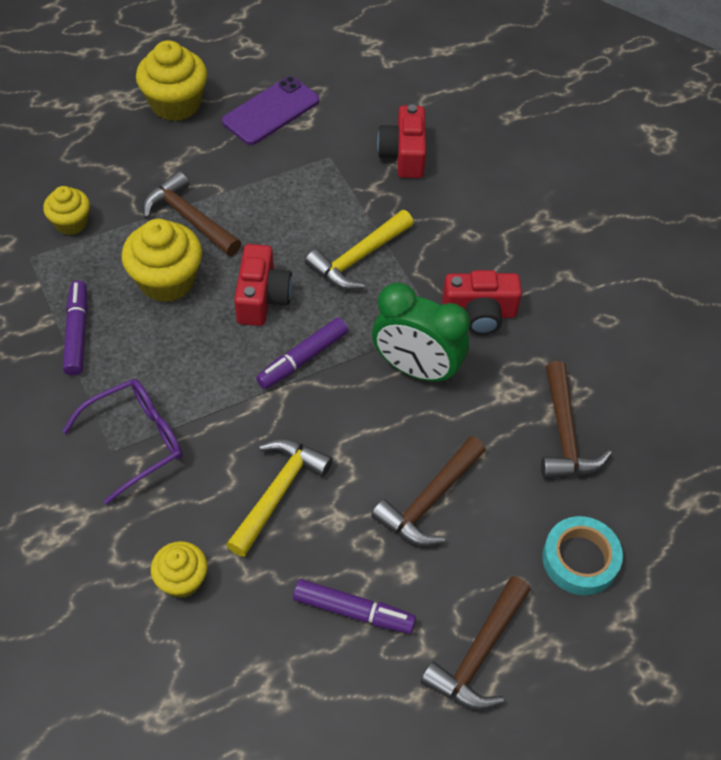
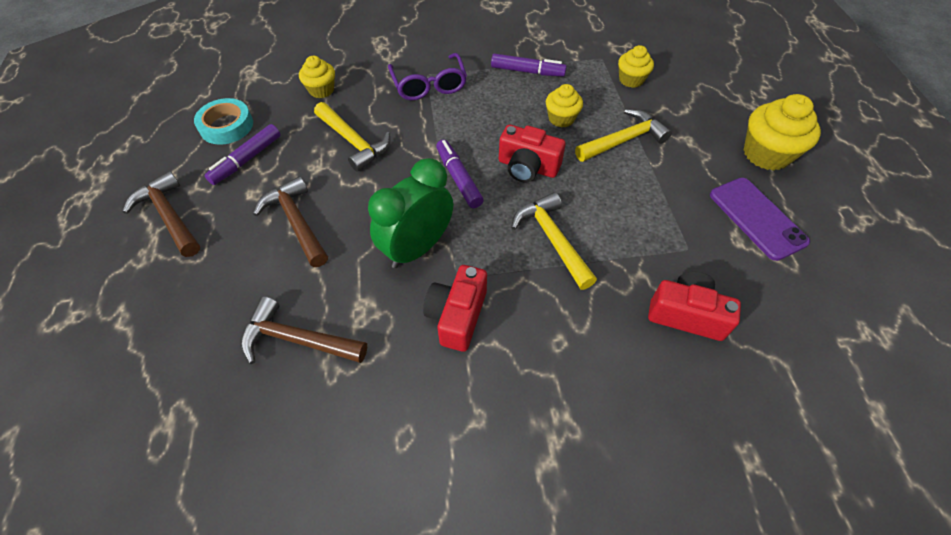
camera: 110 degrees right, 0 degrees up
(167, 280) = (561, 118): yellow cupcake -> yellow cupcake, size x0.60
(189, 218) = (623, 140): brown hammer -> yellow hammer
(580, 559) = (185, 305): turquoise tape -> turquoise tape (226, 126)

